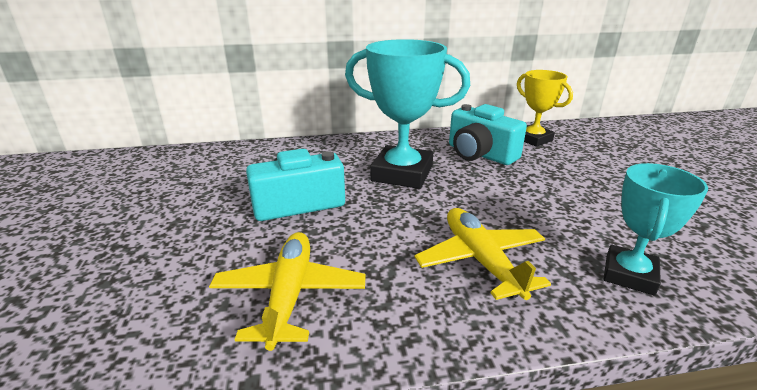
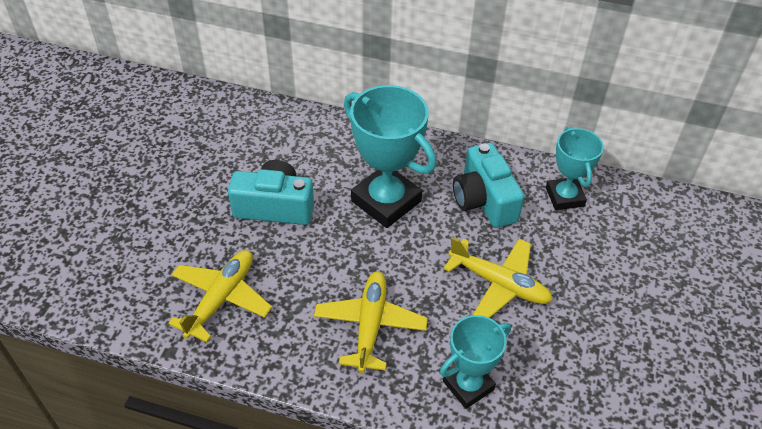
camera: 25 degrees right, 20 degrees up
(533, 139) = (564, 197): yellow trophy -> turquoise trophy
(554, 195) = (499, 284): none -> yellow plane

